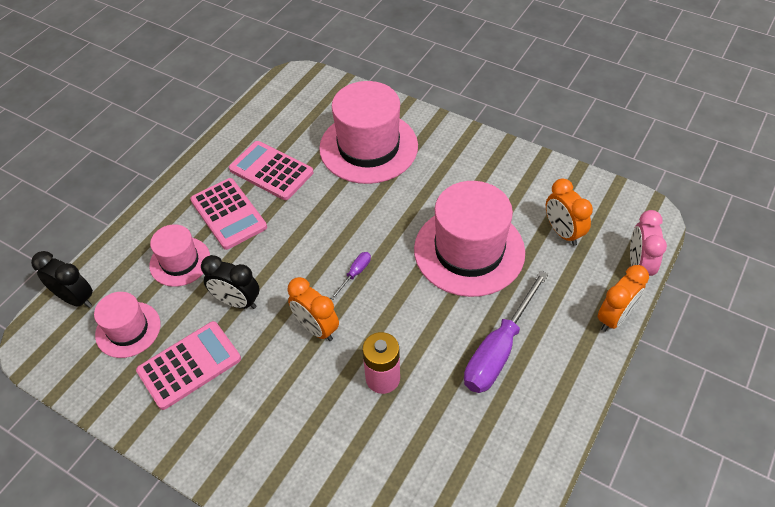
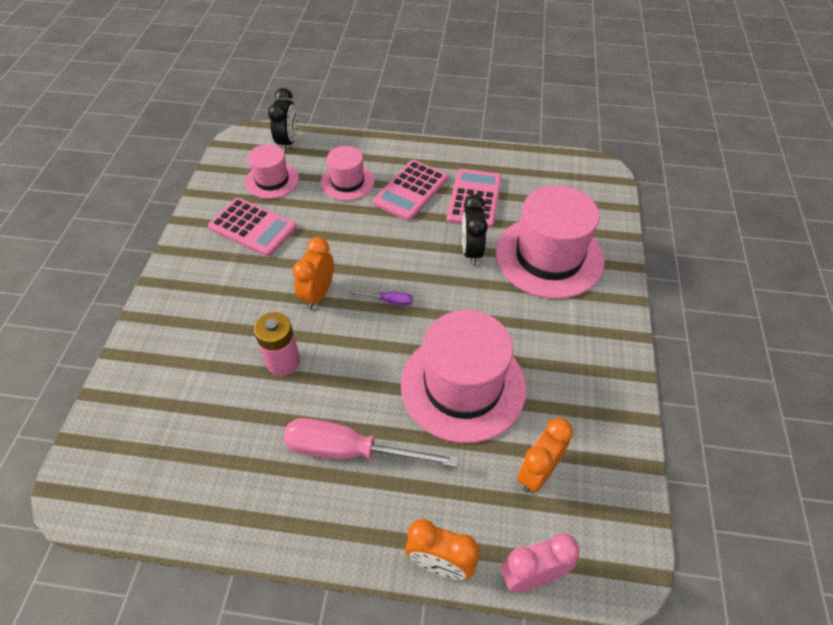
camera: 65 degrees right, 0 degrees up
(237, 302) = (323, 232): black clock -> black clock (471, 251)
(498, 350) = (350, 451): purple screwdriver -> pink screwdriver

